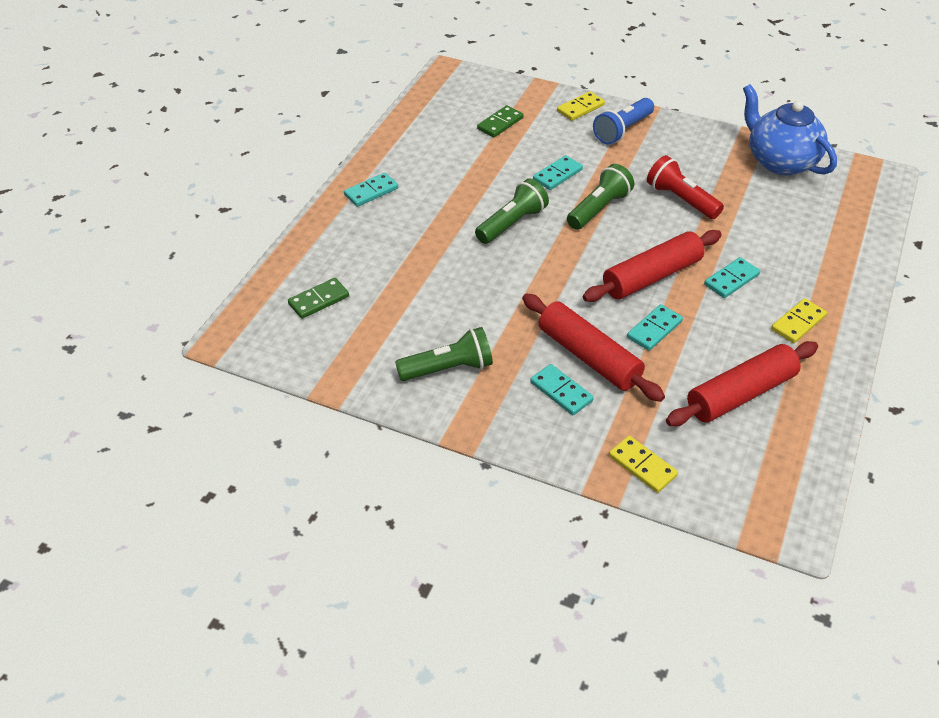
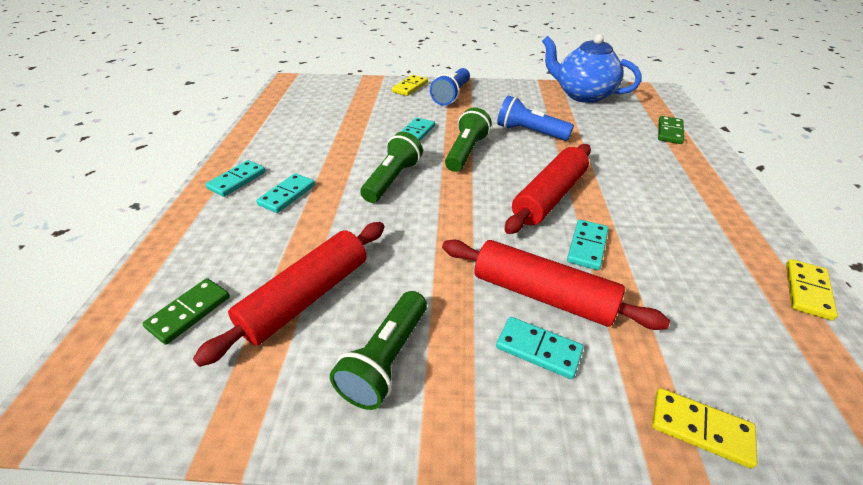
camera: 20 degrees left, 5 degrees down
(448, 368) = (386, 359): green flashlight -> green flashlight turned 150 degrees clockwise
(500, 123) = (347, 107): green domino -> green domino (670, 132)
(681, 200) = (529, 132): red flashlight -> blue flashlight
(731, 280) = (618, 184): turquoise domino -> turquoise domino (287, 195)
(741, 394) = (721, 292): red rolling pin -> red rolling pin (307, 297)
(798, 323) = (704, 207): yellow domino -> yellow domino (807, 291)

